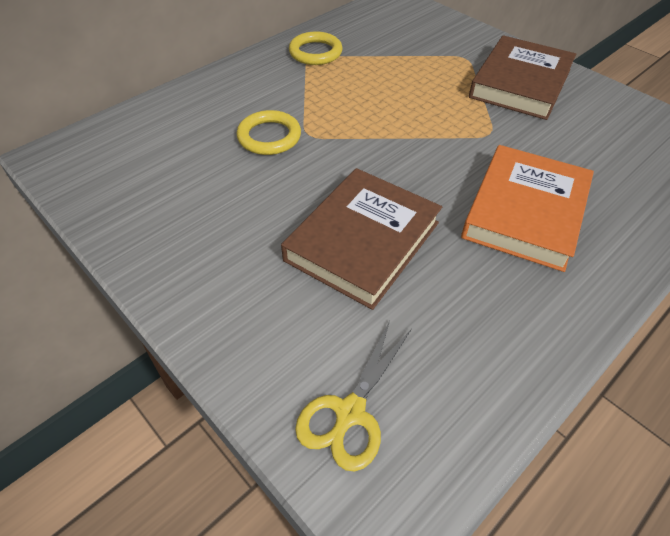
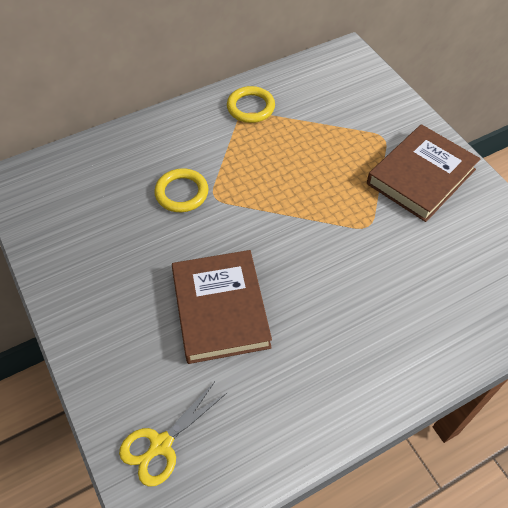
camera: 15 degrees right, 5 degrees up
(362, 241) = (220, 309): brown book -> brown book turned 60 degrees counterclockwise
(525, 212) = (361, 311): orange book -> none

